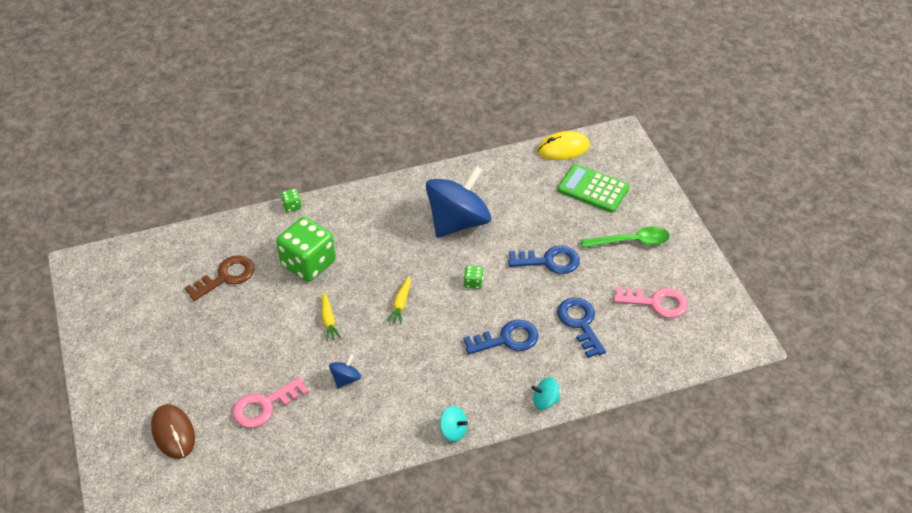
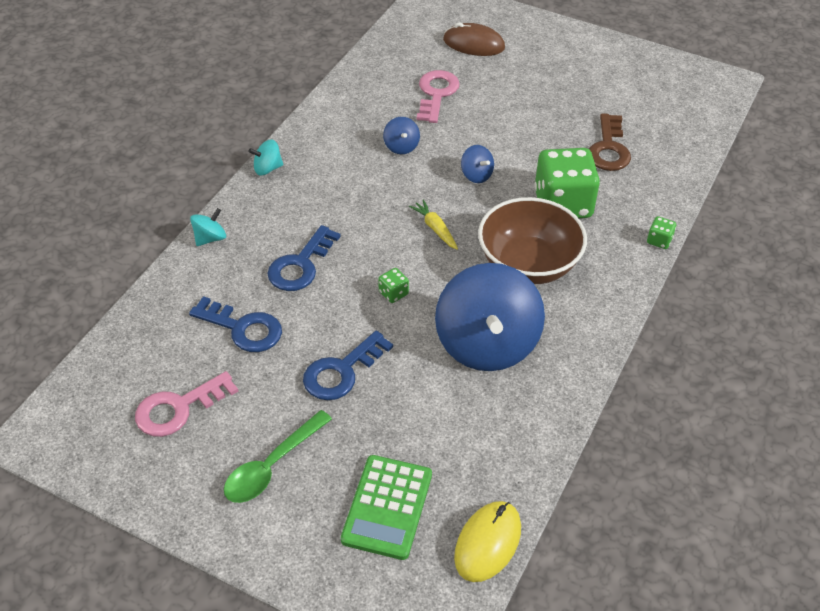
camera: 135 degrees right, 0 degrees up
(328, 320) = (476, 175): yellow carrot -> blue spinning top
(379, 244) = (528, 265): none -> brown bowl
(593, 189) = (387, 507): green calculator -> green calculator turned 120 degrees clockwise

